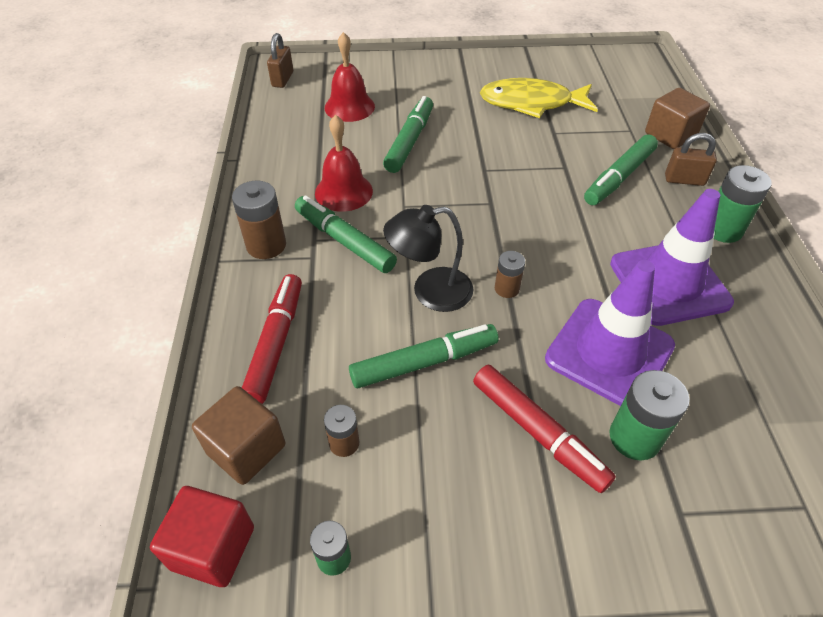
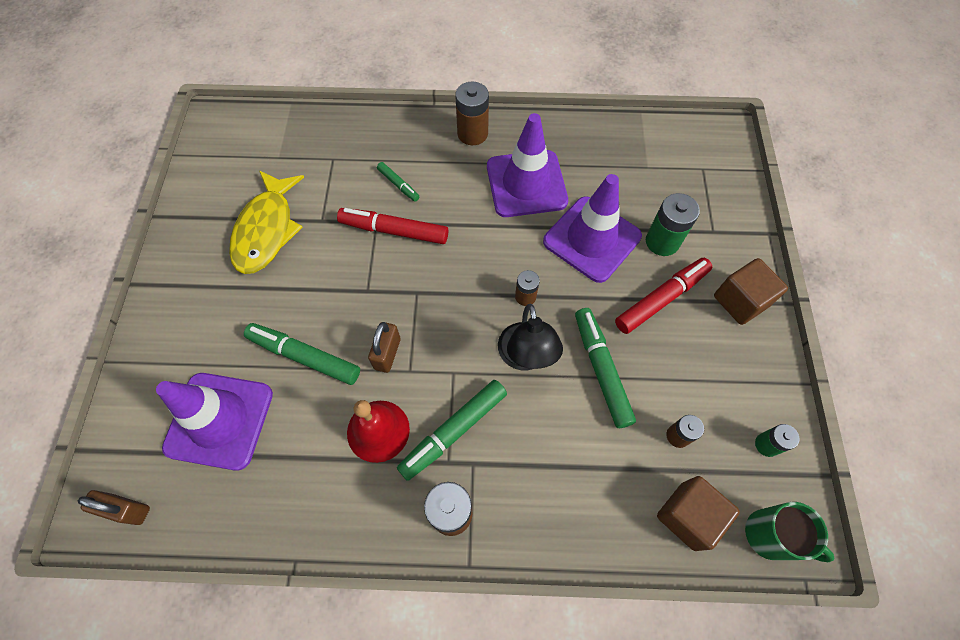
camera: 85 degrees left, 15 degrees up
(213, 548) = (770, 535): red cube -> green mug
(276, 343) = (580, 496): red marker -> red marker (394, 230)
(349, 107) = (219, 420): red bell -> purple traffic cone
(618, 177) = (398, 185): green marker -> green marker, size x0.53
(670, 135) = (347, 132): brown cube -> brown cube (740, 301)
(684, 180) = (410, 140): brown padlock -> brown padlock (387, 353)
(722, 229) = (472, 133): green battery -> brown battery

